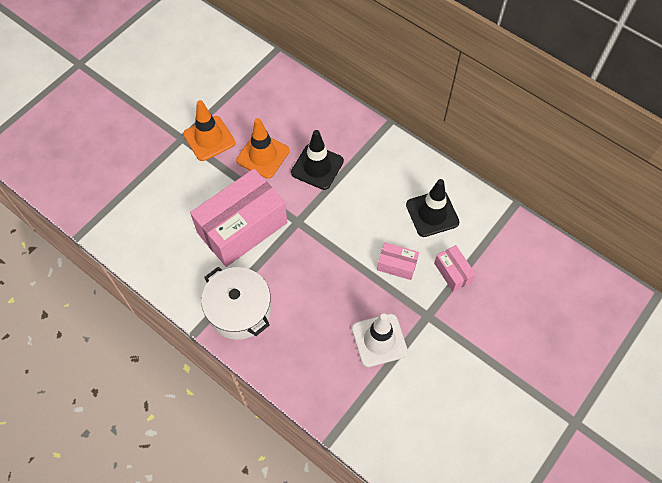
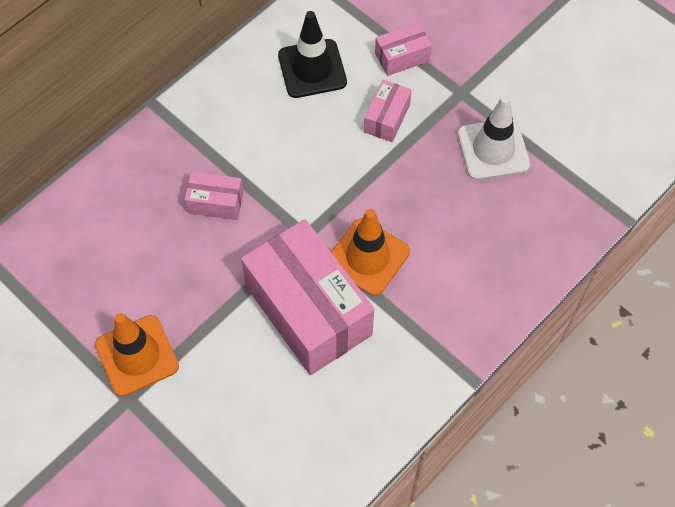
camera: 85 degrees left, 0 degrees up
(239, 310) = (442, 318): white pot -> none
(263, 155) = (183, 276): orange traffic cone -> orange traffic cone (367, 257)
(317, 167) = (215, 203): black traffic cone -> pink box

